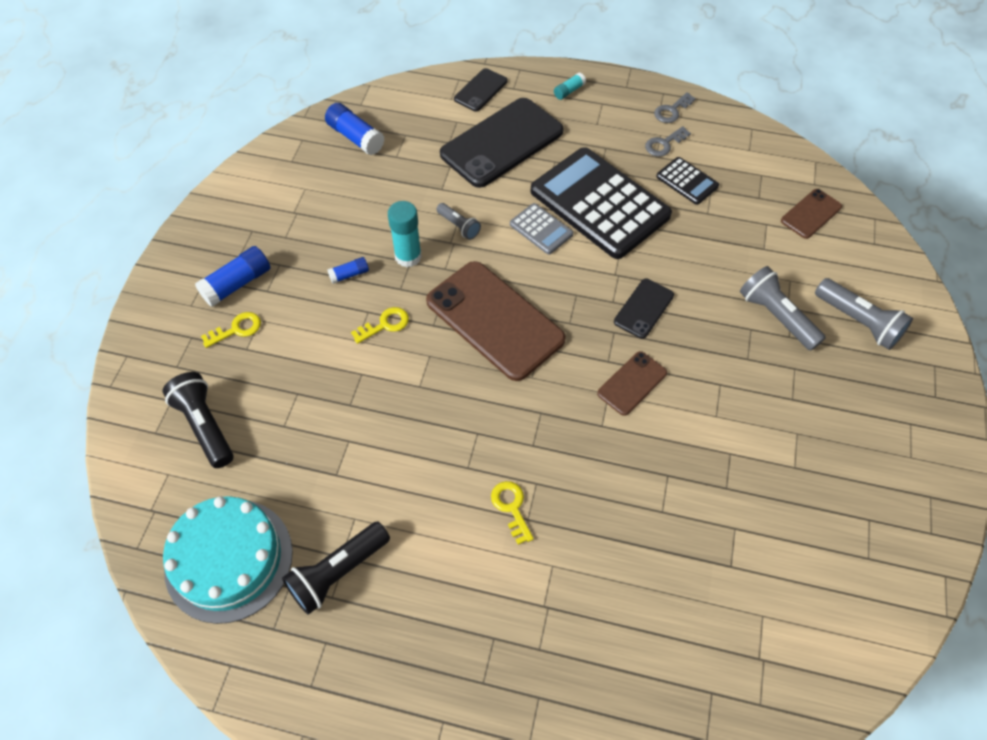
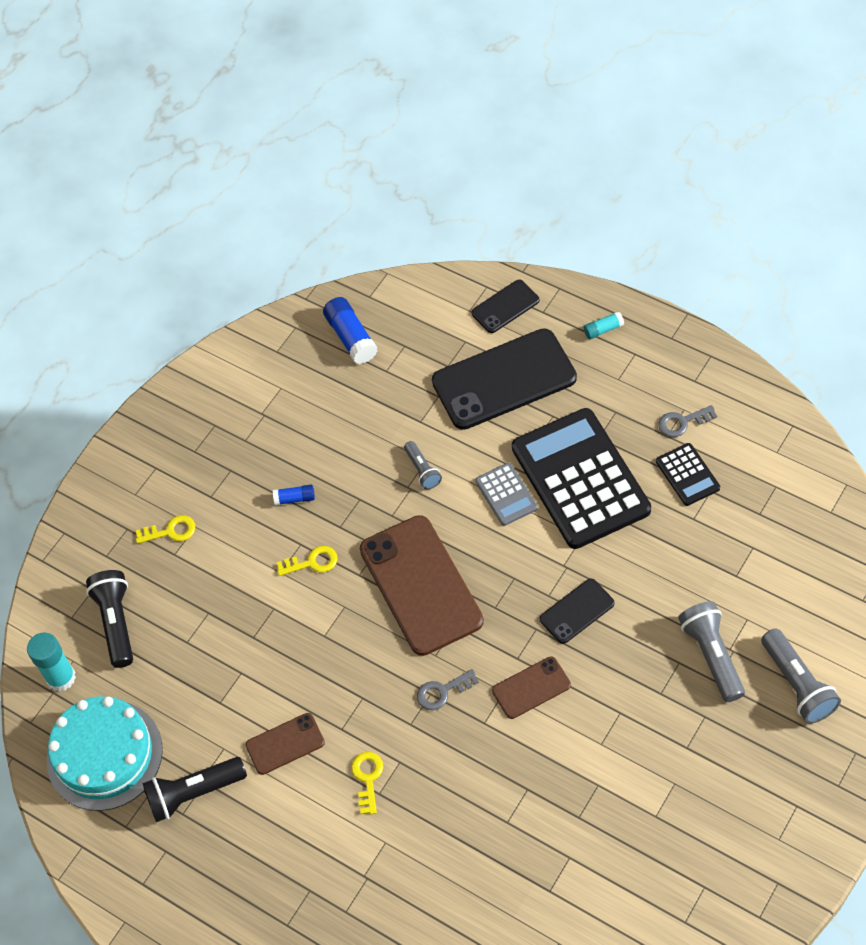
camera: 25 degrees right, 0 degrees up
(237, 284) = (184, 482): blue glue stick -> none
(408, 256) = (359, 492): turquoise glue stick -> turquoise glue stick (61, 677)
(672, 111) = (710, 381): grey key -> grey key (442, 691)
(811, 214) = (808, 547): brown phone -> brown phone (285, 744)

